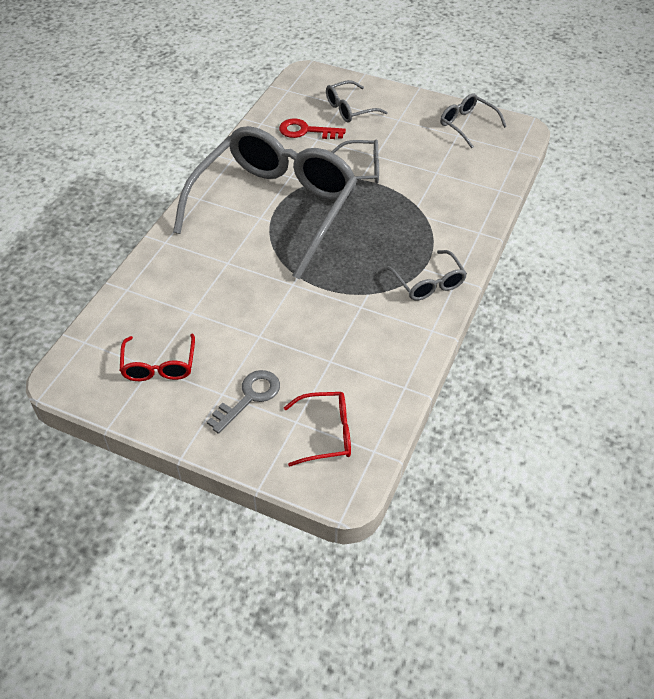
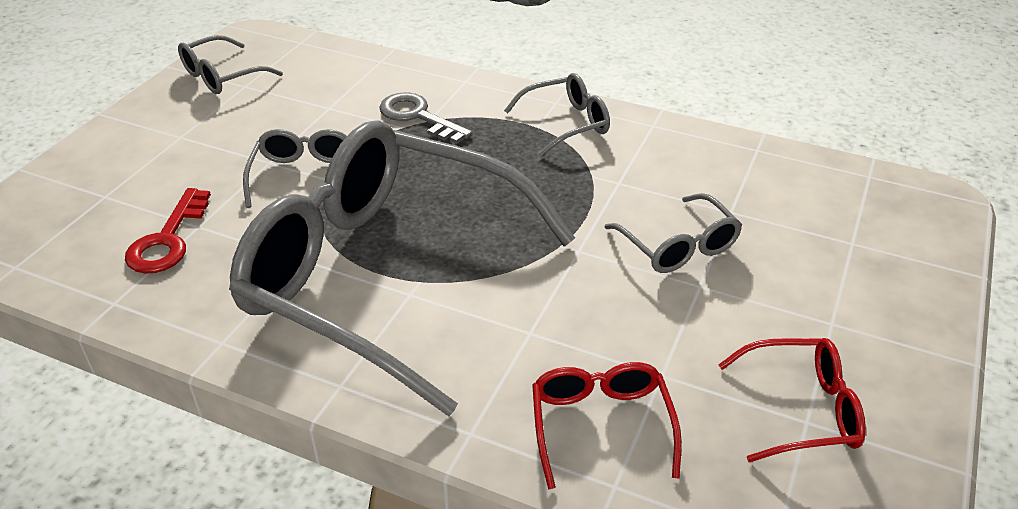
camera: 90 degrees left, 10 degrees down
(249, 397) = (828, 291): grey key -> grey key (418, 117)
(327, 433) = (861, 214): red glasses -> red glasses (600, 425)
(349, 109) = (123, 187): grey glasses -> grey glasses (678, 246)

